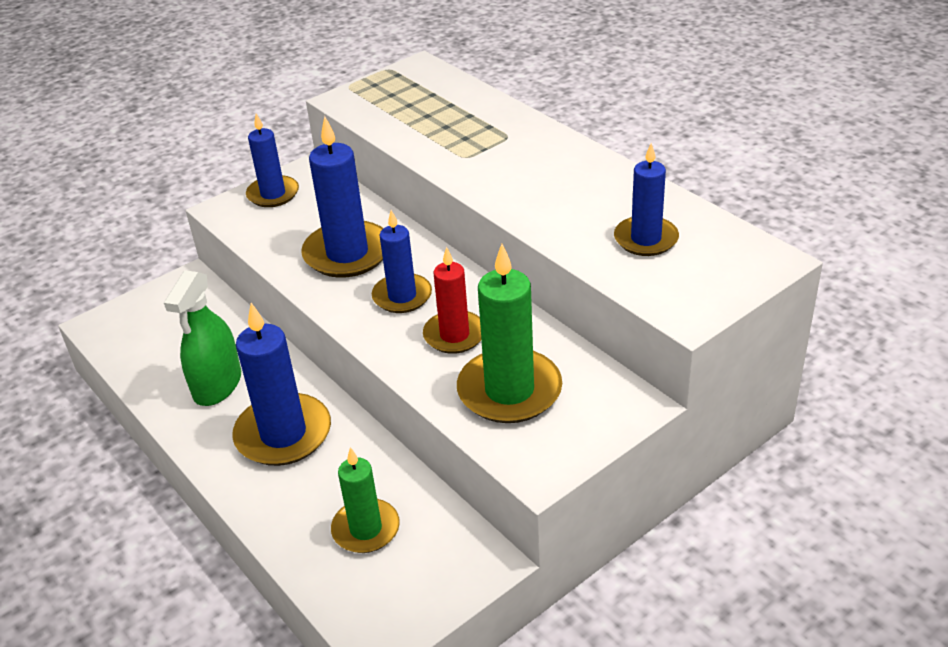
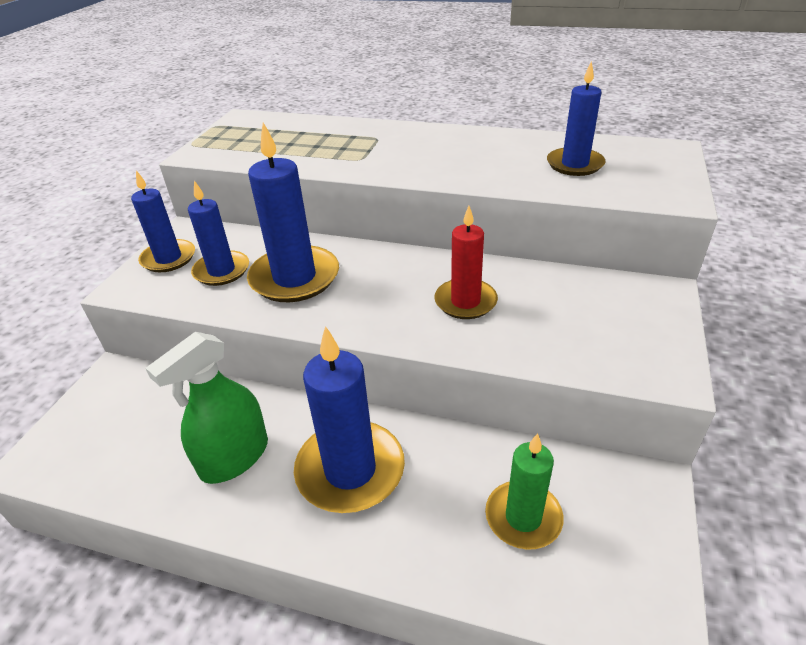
camera: 35 degrees left, 0 degrees up
(217, 385) = (234, 457): green spray bottle -> green spray bottle turned 60 degrees clockwise
(402, 296) = (384, 291): blue candle -> blue candle (221, 271)
(509, 390) = (563, 323): green candle -> none

